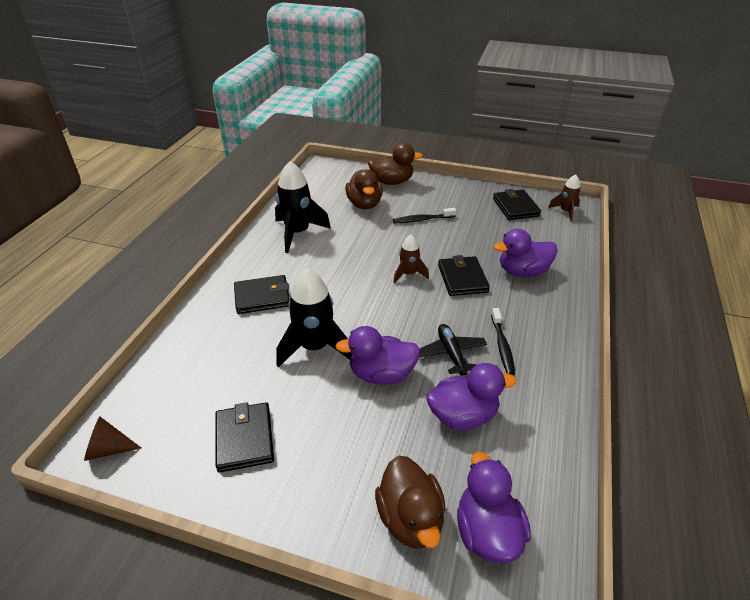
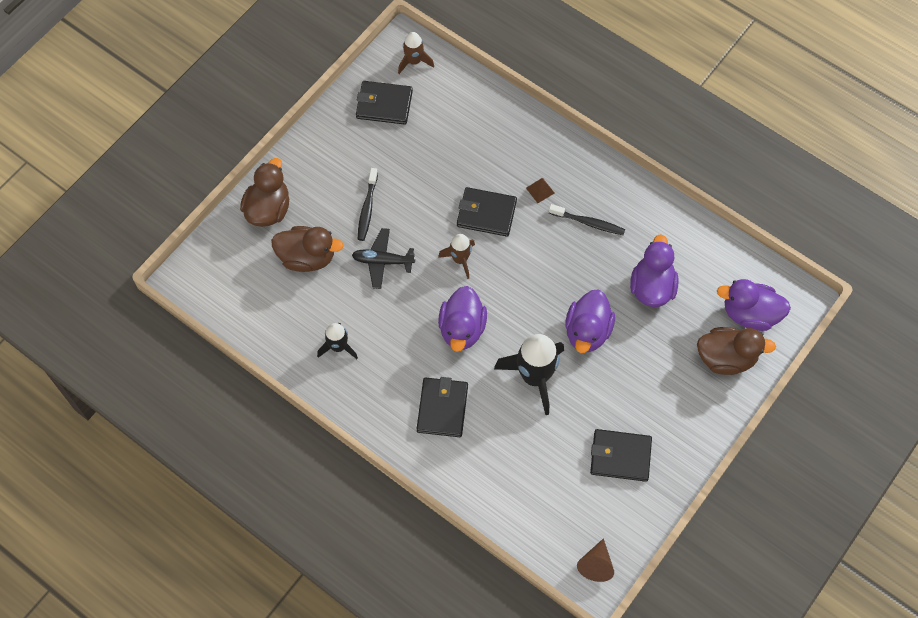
camera: 70 degrees left, 25 degrees up
(298, 233) = (338, 347): black rocket -> black rocket, size x0.56
(451, 353) = (583, 267): black plane -> black plane (383, 261)
(510, 305) = (540, 190): none -> brown pyramid
(522, 271) = (497, 155): purple duck -> purple duck (462, 329)

